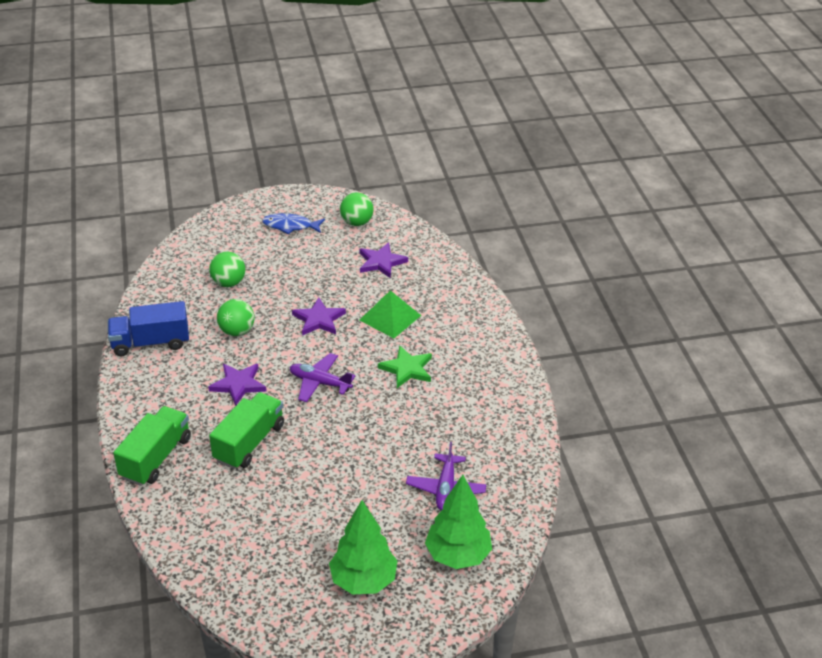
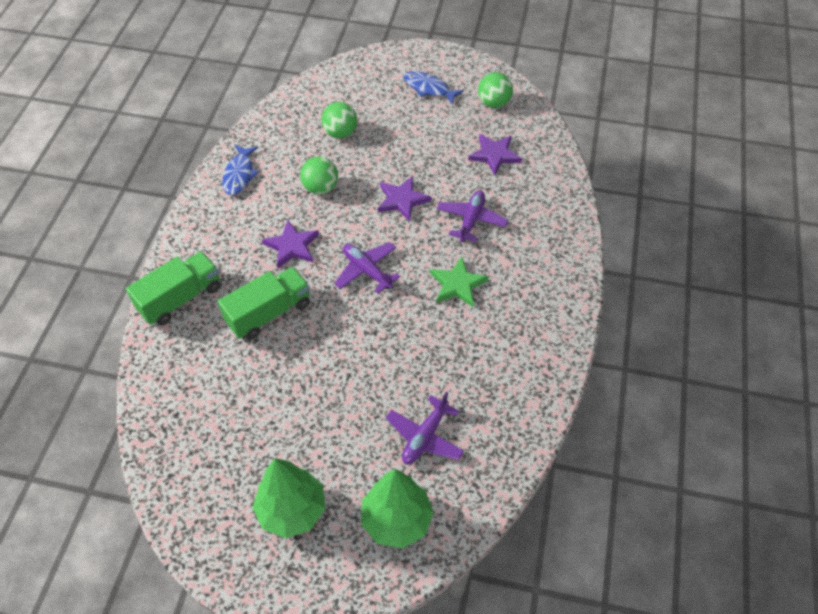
camera: 25 degrees right, 15 degrees up
(150, 343) = (239, 174): blue truck -> blue fish
(390, 317) = (471, 220): green pyramid -> purple plane

